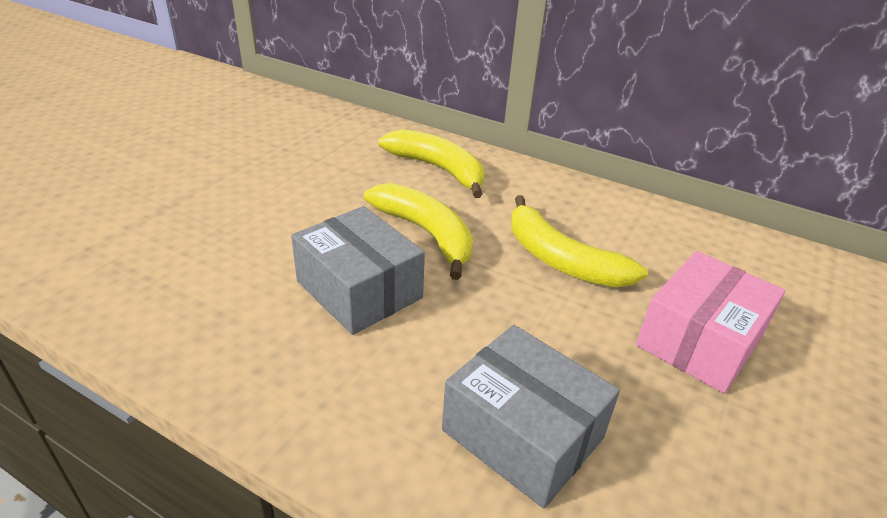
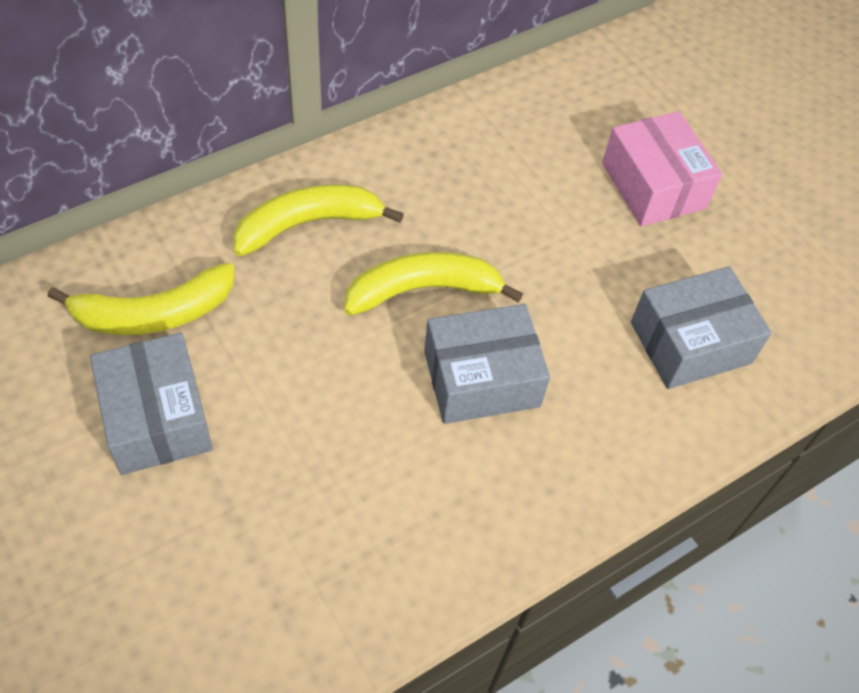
camera: 65 degrees left, 20 degrees up
(231, 161) = (157, 418): none -> grey box
(561, 259) = (517, 210): yellow banana -> yellow banana (154, 314)

